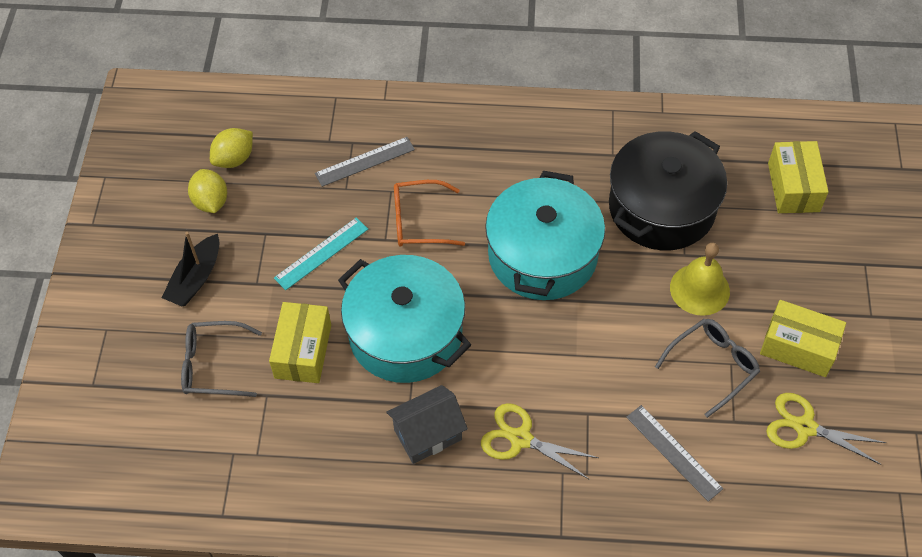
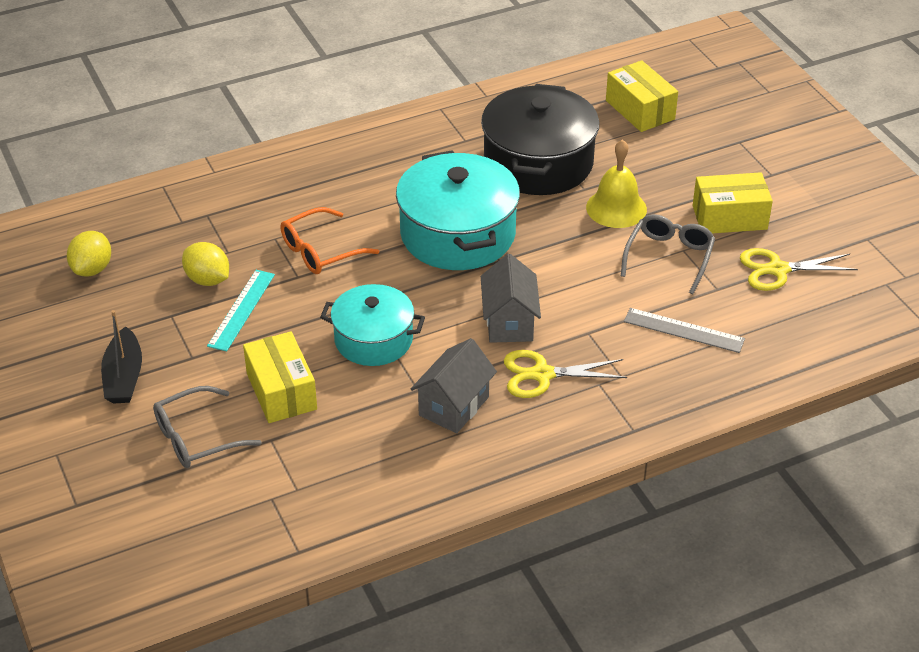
camera: 30 degrees left, 15 degrees down
(211, 202) = (93, 311): yellow lemon -> yellow lemon (208, 280)
(365, 161) = (231, 225): grey ruler -> none
(405, 334) = (373, 340): turquoise pot -> turquoise pot, size x0.63
(527, 370) = (509, 322): none -> grey house

